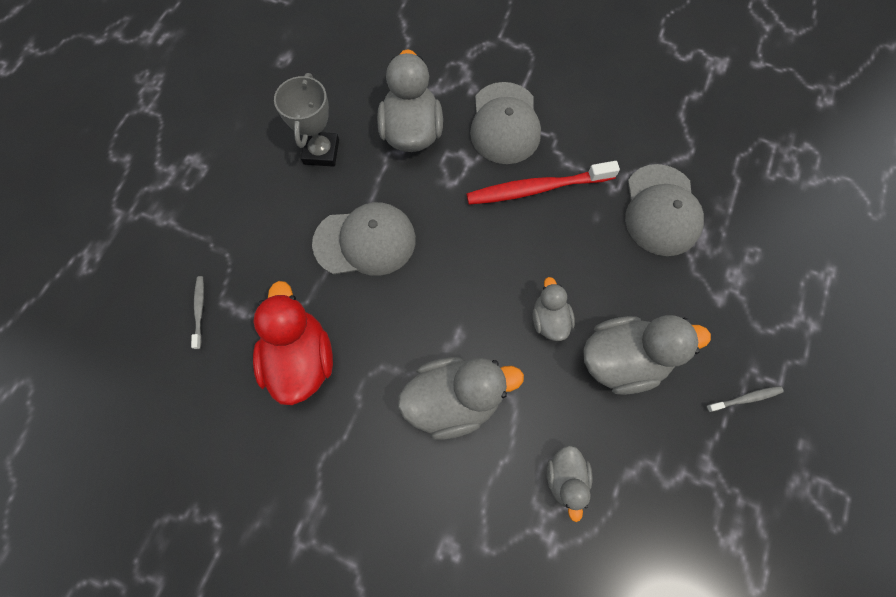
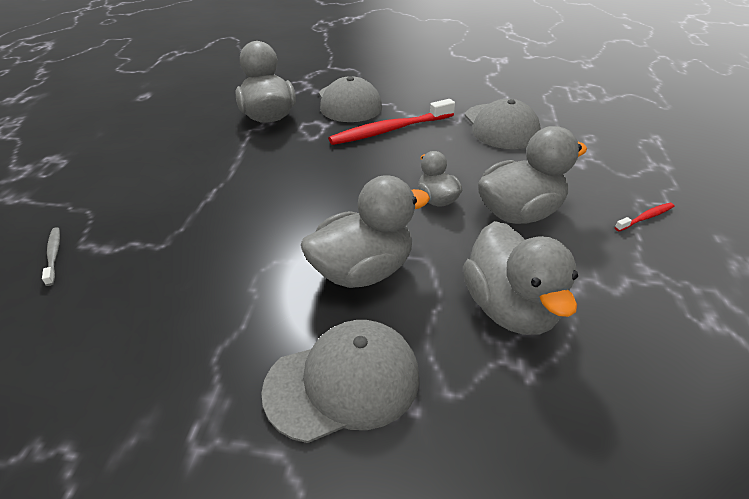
camera: 15 degrees left, 30 degrees down
(301, 359) = (179, 271): red duck -> none
(321, 152) = (185, 137): grey trophy -> none
(365, 241) = (238, 181): grey cap -> grey cap (343, 382)
(565, 478) = (510, 308): grey duck -> grey duck, size x1.79
(745, 398) = (645, 217): grey toothbrush -> red toothbrush

